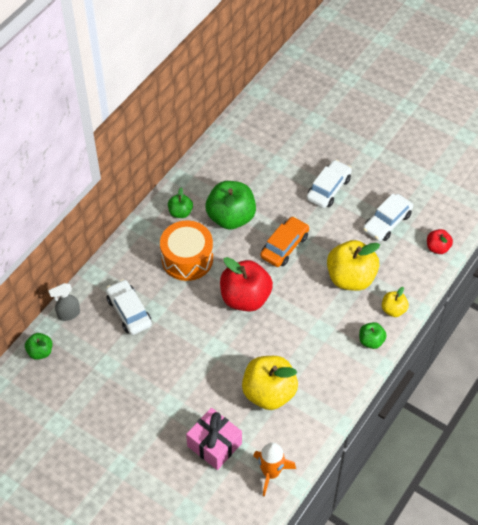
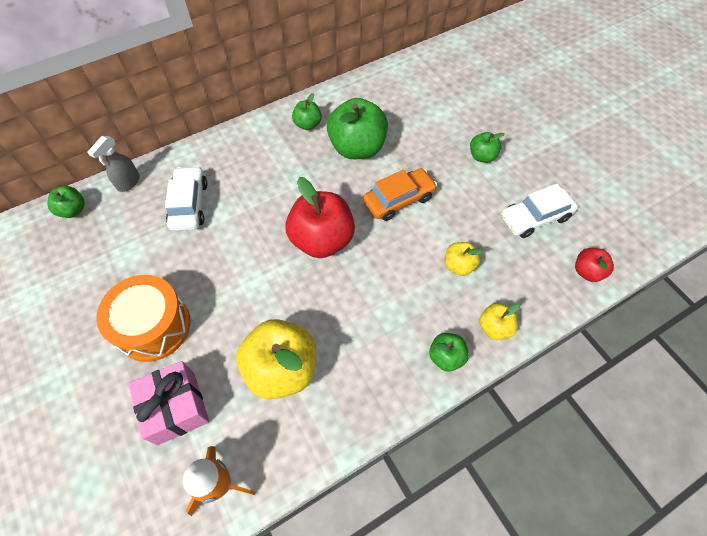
camera: 25 degrees right, 5 degrees up
(68, 314) = (128, 183): grey spray bottle -> grey spray bottle turned 60 degrees counterclockwise
(187, 259) = (285, 173): orange drum -> orange drum (153, 326)
(328, 188) = (482, 156): white car -> green apple
(350, 278) = (458, 265): yellow apple -> yellow apple, size x0.51

